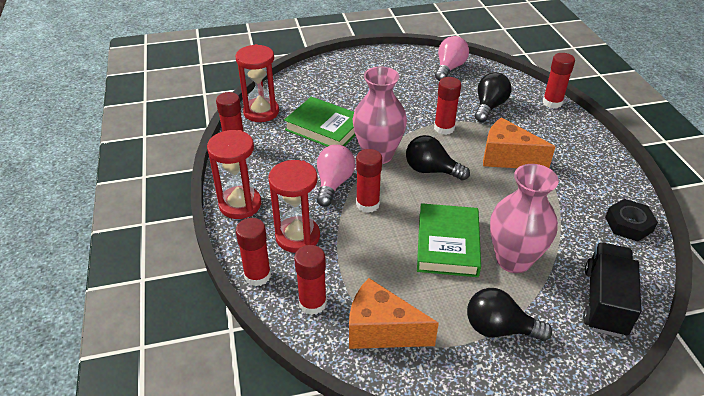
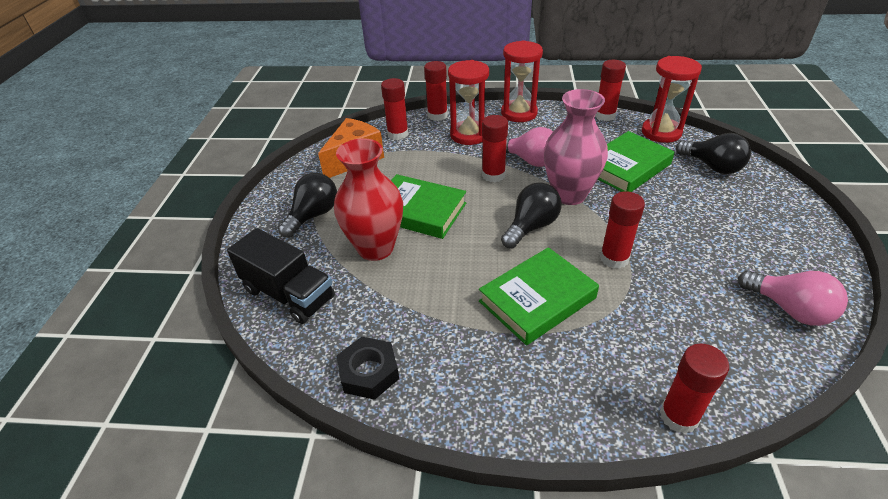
camera: 110 degrees right, 0 degrees up
(489, 107) = (667, 322): black light bulb -> black light bulb (712, 166)
(507, 158) = (537, 299): orange cheese -> green book
(513, 260) = (375, 248): pink vase -> red vase

